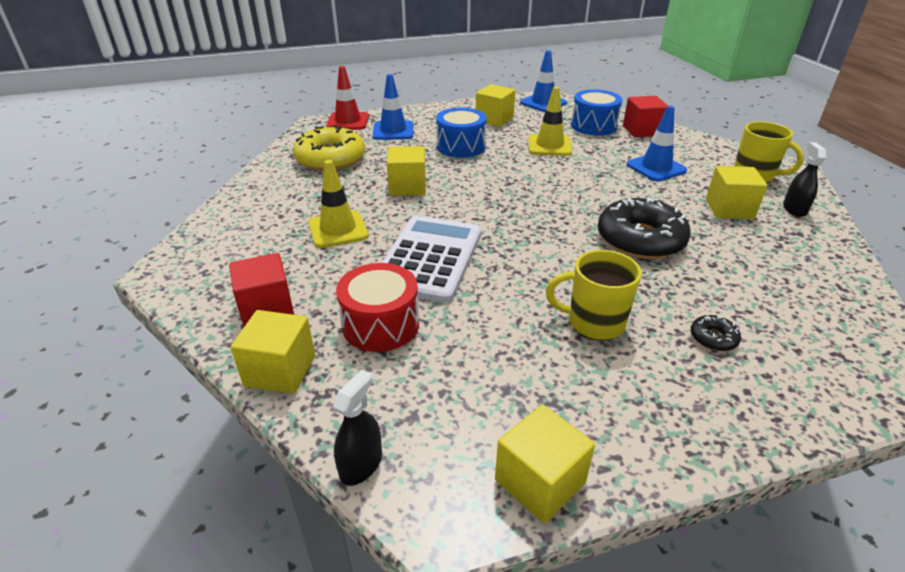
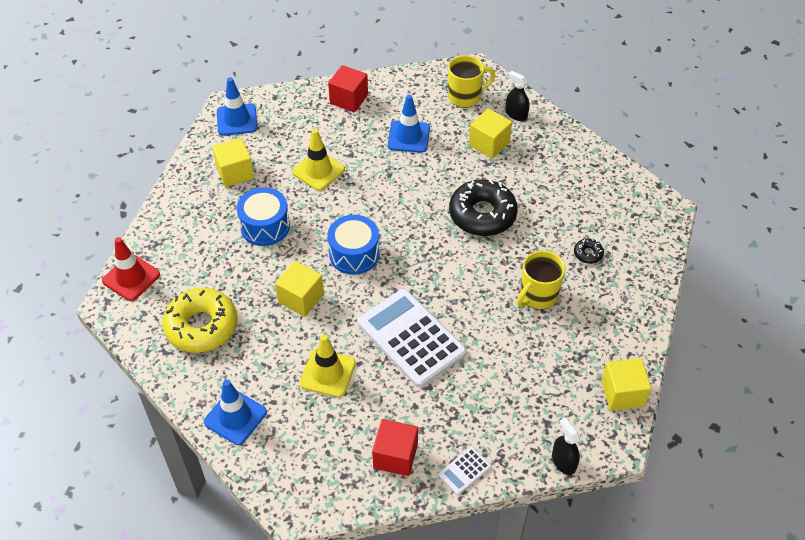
camera: 55 degrees left, 15 degrees up
(280, 370) = (464, 471): yellow cube -> white calculator
(380, 324) = (460, 400): red drum -> none
(393, 131) = (187, 255): blue traffic cone -> blue traffic cone (235, 417)
(593, 126) = (312, 120): blue drum -> blue drum (354, 254)

